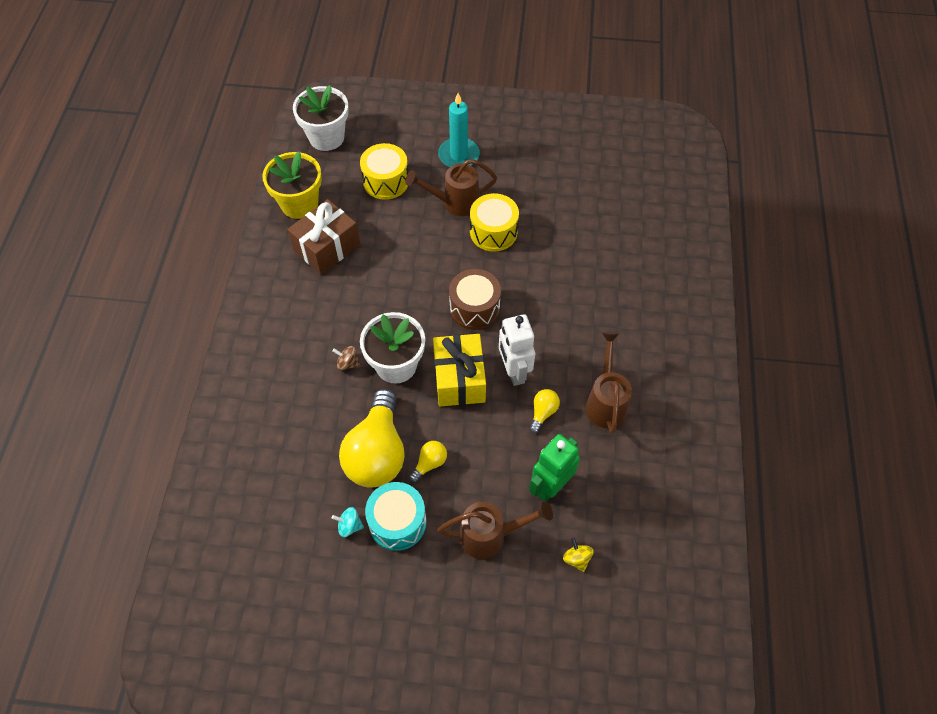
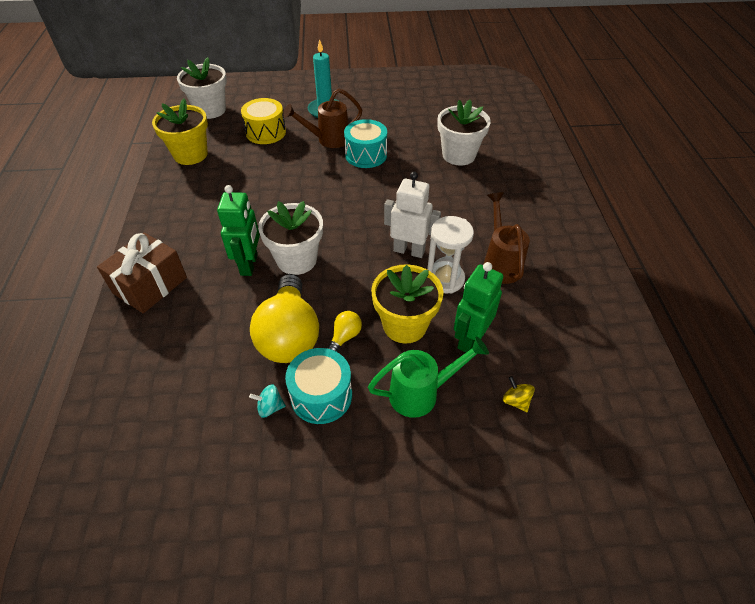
camera: 10 degrees left, 10 degrees down
(327, 247) = (219, 181): brown gift -> brown gift (150, 285)
(348, 363) = (249, 264): brown spinning top -> green robot
(459, 379) = (359, 263): yellow gift -> none
(474, 308) = (361, 208): brown drum -> none
(490, 460) = (405, 325): none -> yellow flower pot
(491, 536) = (422, 393): brown watering can -> green watering can
(493, 232) = (366, 155): yellow drum -> turquoise drum
(513, 371) = (409, 251): white robot -> white robot turned 135 degrees clockwise
(543, 412) = (445, 279): yellow light bulb -> white hourglass
(599, 247) = (458, 155): none -> white flower pot

